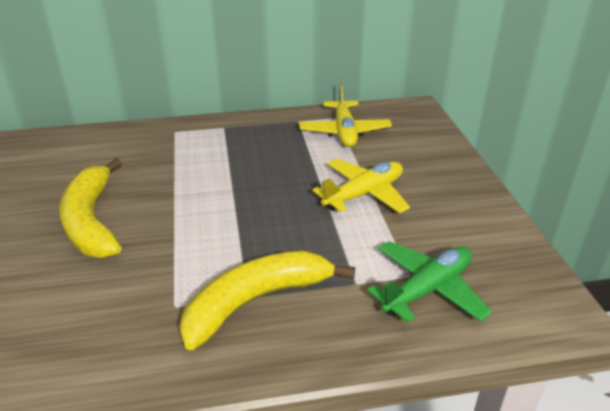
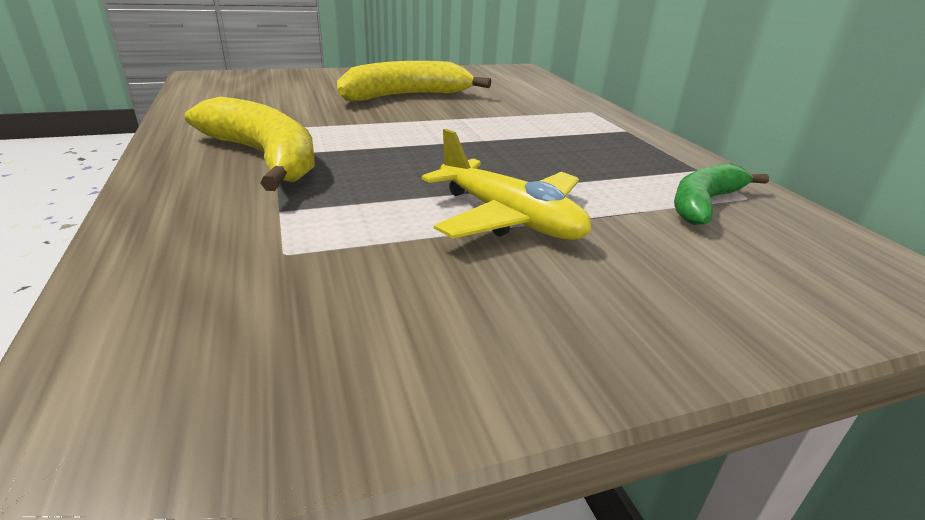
camera: 80 degrees right, 5 degrees down
(344, 132) = (704, 203): yellow plane -> green banana
(427, 289) = (242, 267): green plane -> none

